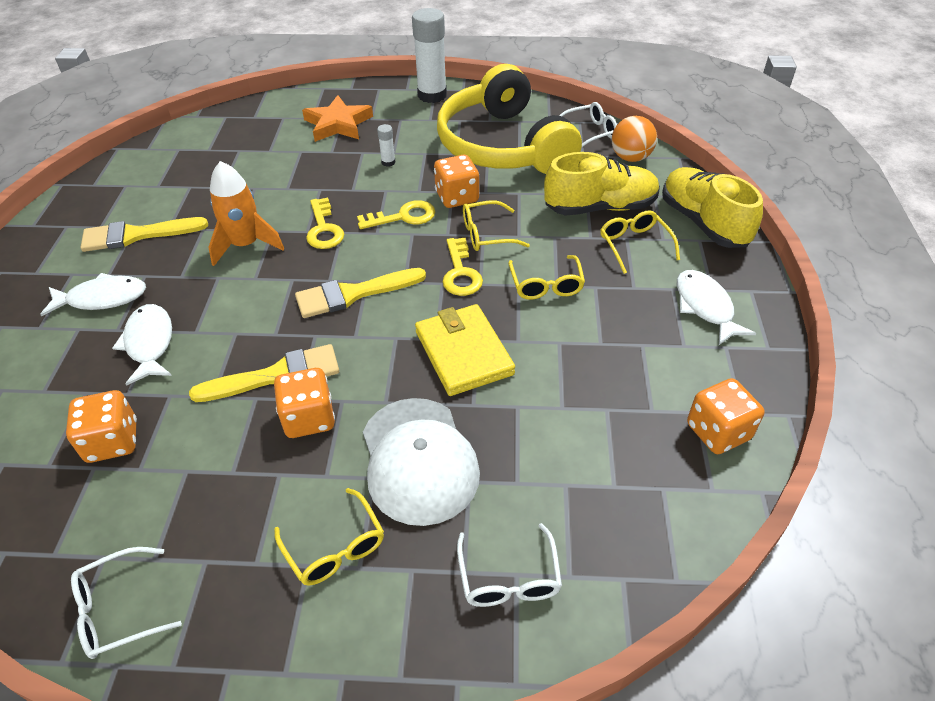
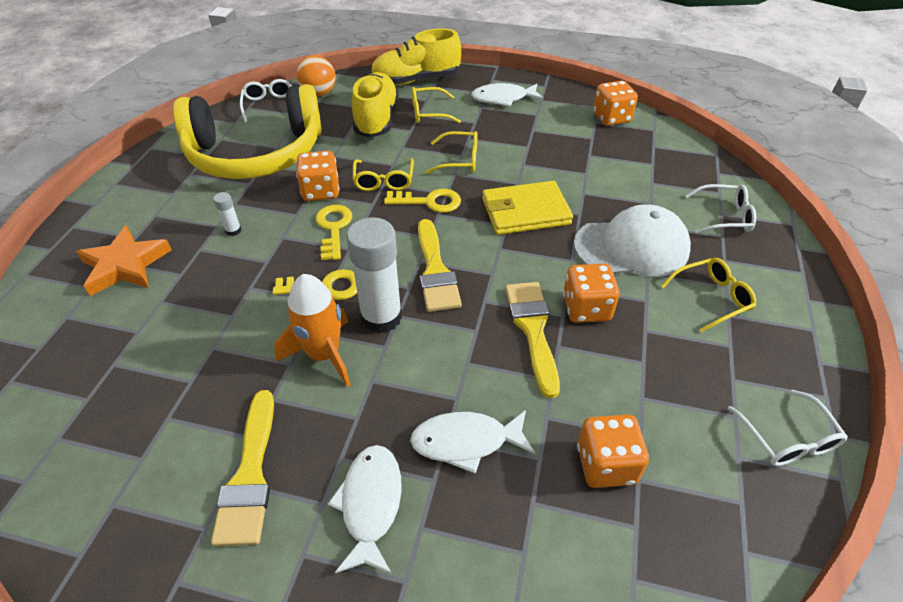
camera: 80 degrees left, 0 degrees up
(432, 95) = (125, 187): white glue stick -> white glue stick (381, 317)

